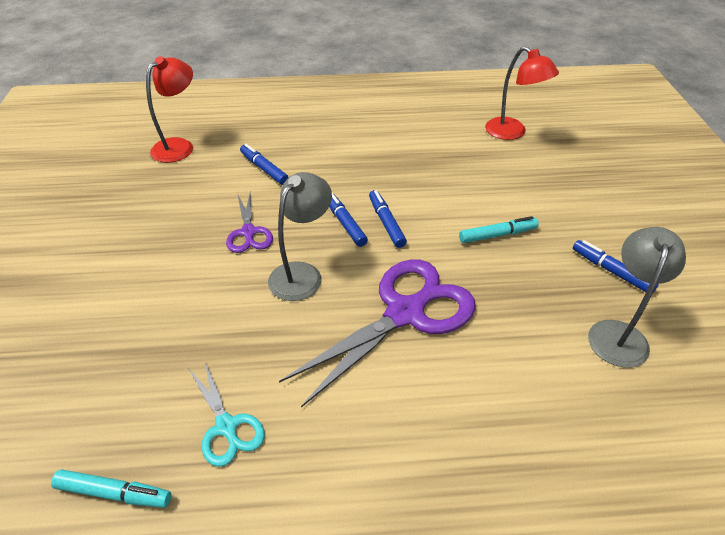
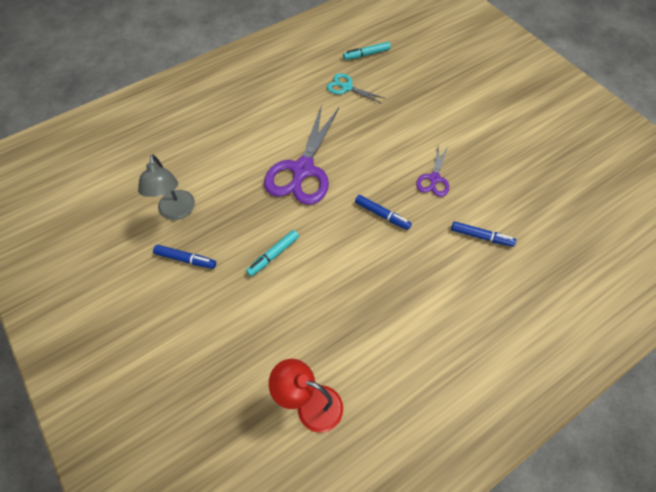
camera: 150 degrees right, 15 degrees up
(179, 146) = (566, 227): red lamp -> none
(248, 232) = (434, 178): purple scissors -> purple scissors turned 120 degrees counterclockwise
(302, 273) = (377, 167): grey lamp -> none
(386, 223) = (355, 228): blue marker -> none

